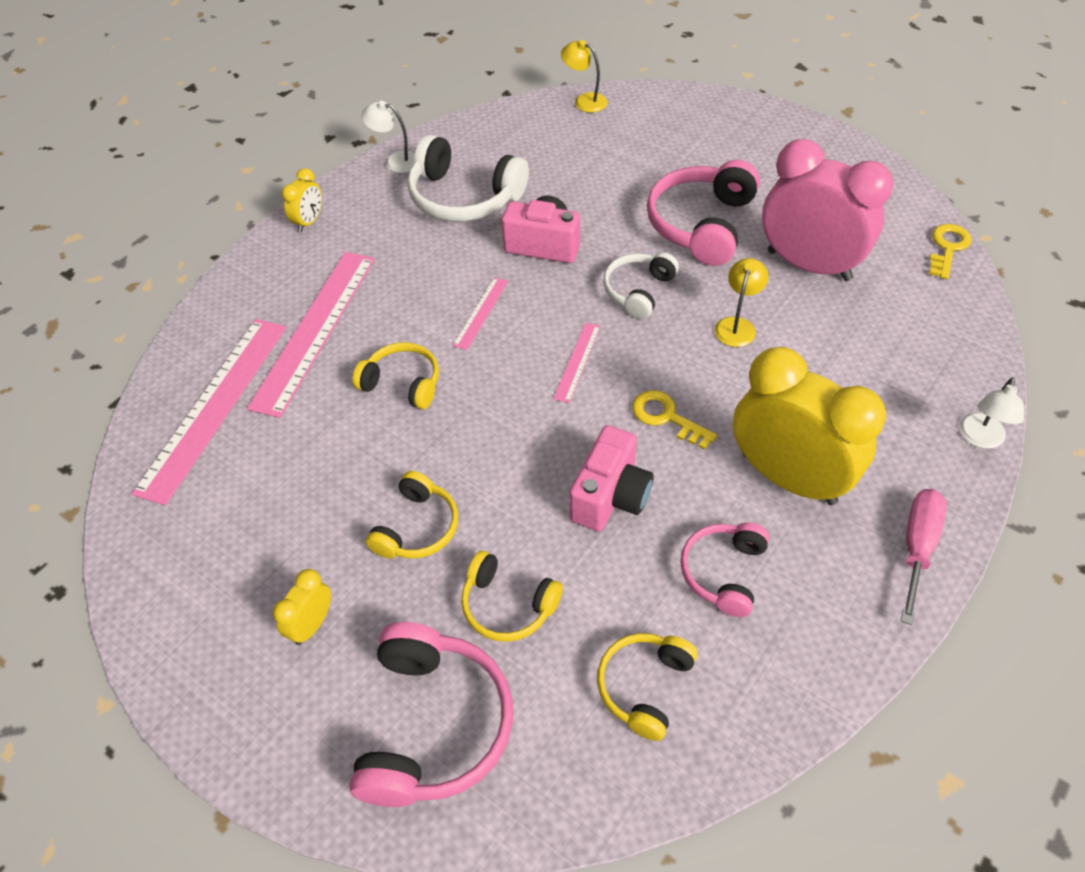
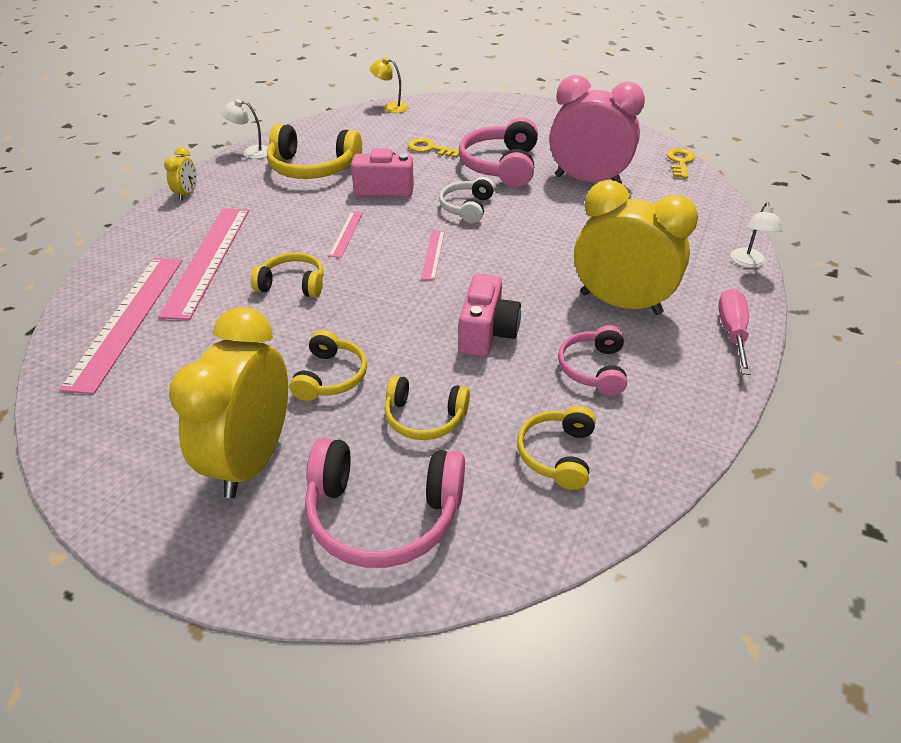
camera: 15 degrees left, 10 degrees down
(312, 624) = (252, 459): yellow clock -> yellow clock, size x2.32
(433, 725) = (383, 514): pink headphones -> pink headphones turned 105 degrees clockwise
(464, 197) = (313, 168): white headphones -> yellow headphones
(666, 417) = (514, 279): yellow key -> yellow key (430, 149)
(737, 325) = (548, 219): yellow lamp -> none

